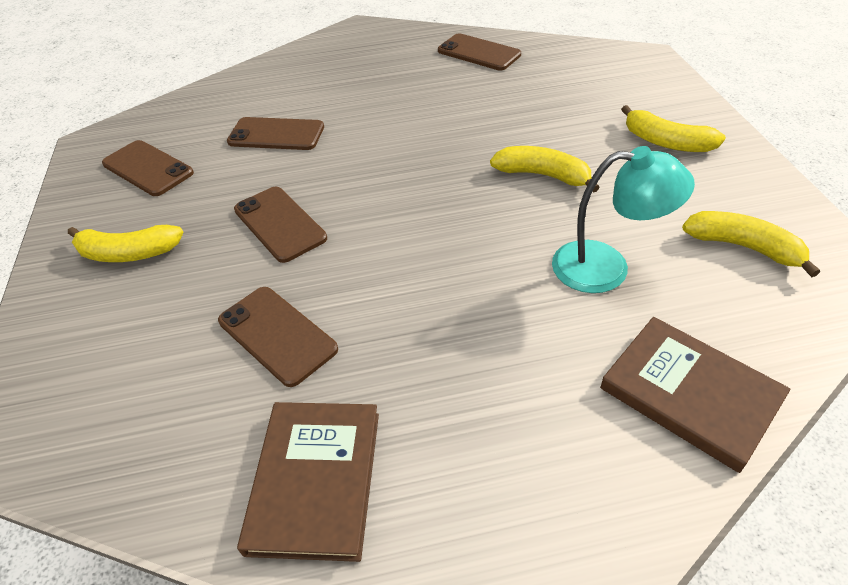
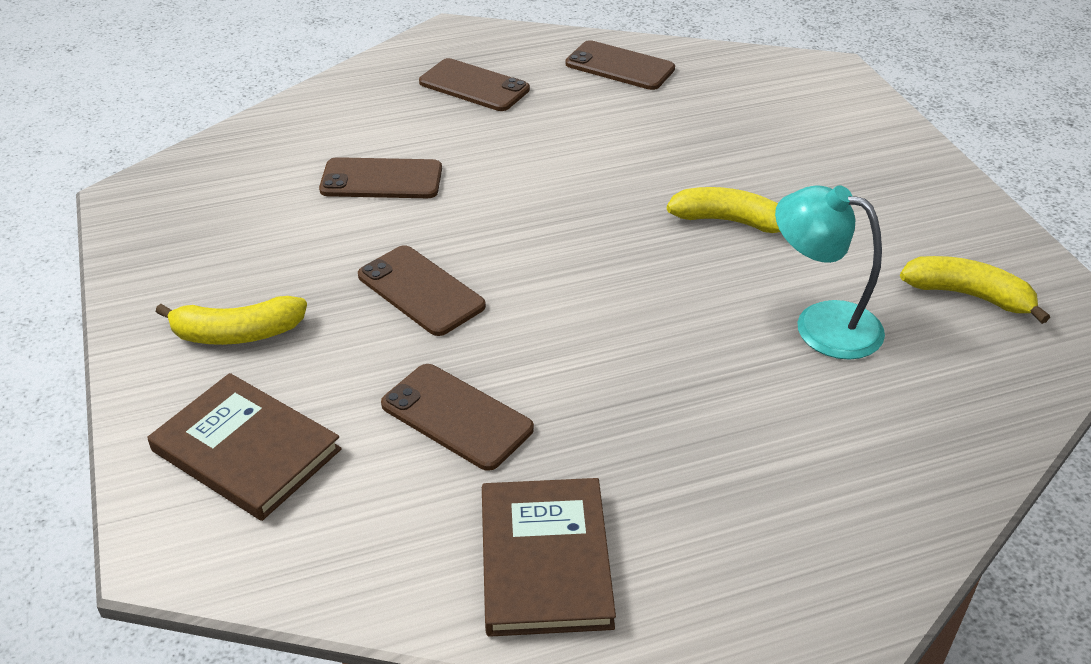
camera: 10 degrees left, 5 degrees down
(148, 168) = (222, 228): brown phone -> brown phone (474, 86)
(606, 267) = (821, 324): turquoise lamp -> turquoise lamp turned 150 degrees counterclockwise
(666, 142) = (869, 178): yellow banana -> none
(690, 393) = (927, 449): brown book -> brown book (246, 450)

